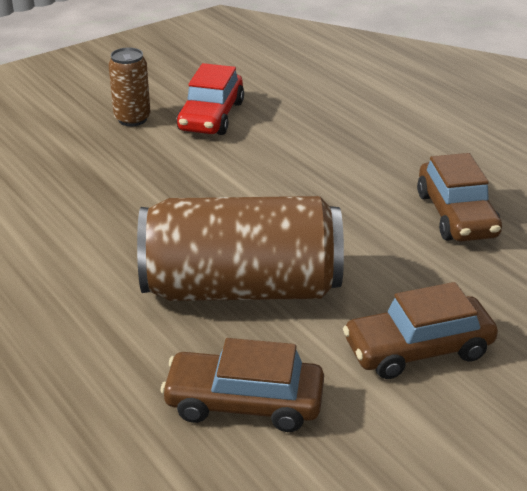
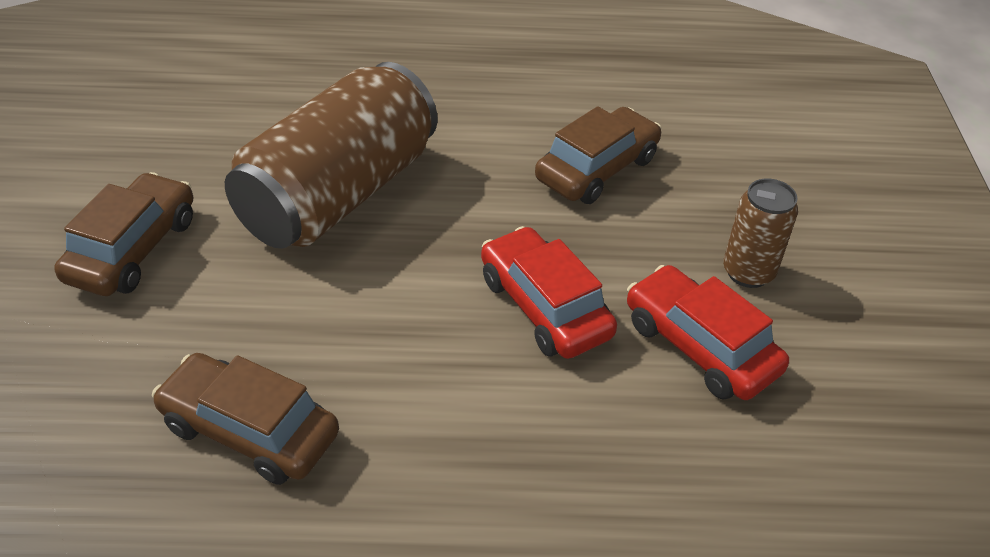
camera: 125 degrees right, 10 degrees up
(243, 167) = (544, 307): none -> red car
(244, 403) = (217, 130): brown car -> brown car (597, 169)

